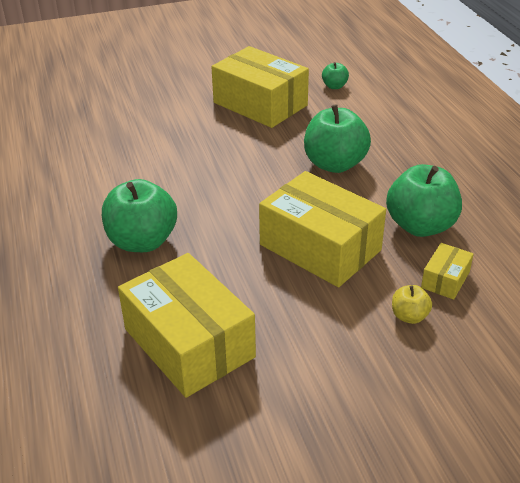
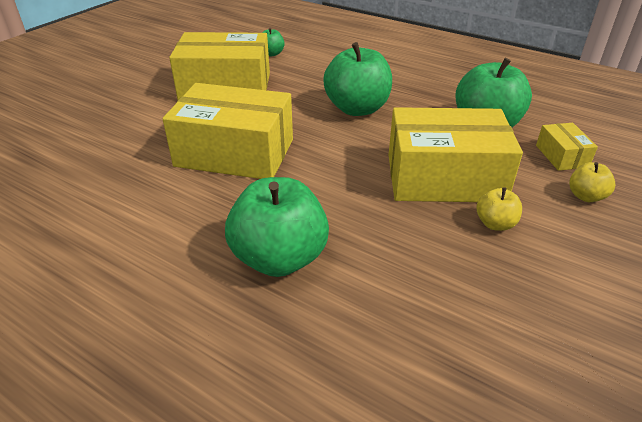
camera: 40 degrees left, 0 degrees up
(189, 343) = (473, 334): yellow box -> yellow box (235, 153)
(305, 295) = (495, 224): none -> yellow apple

